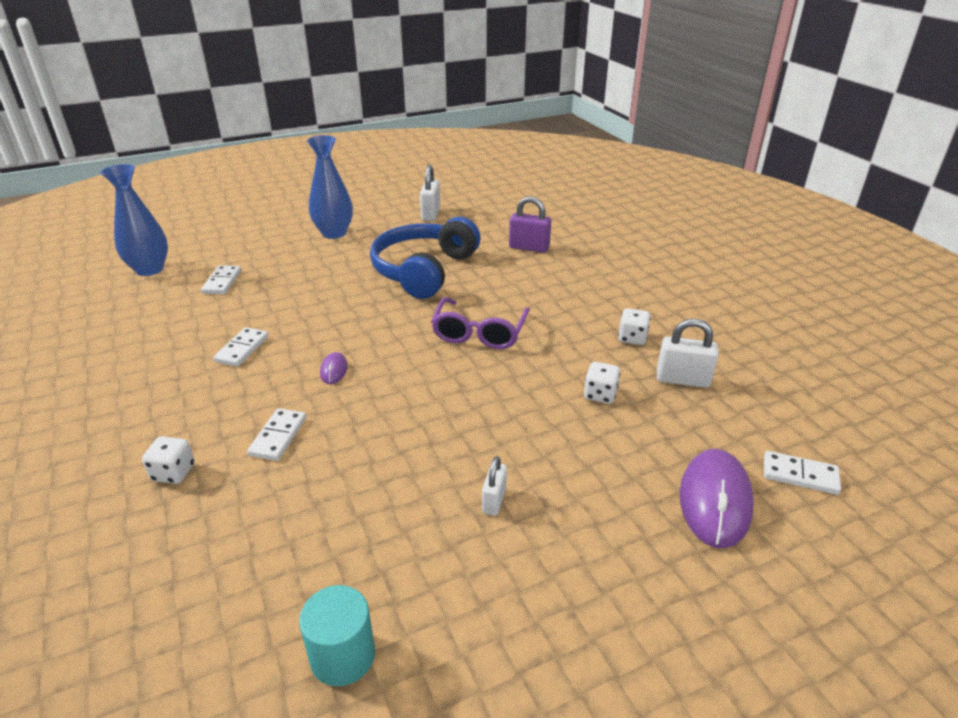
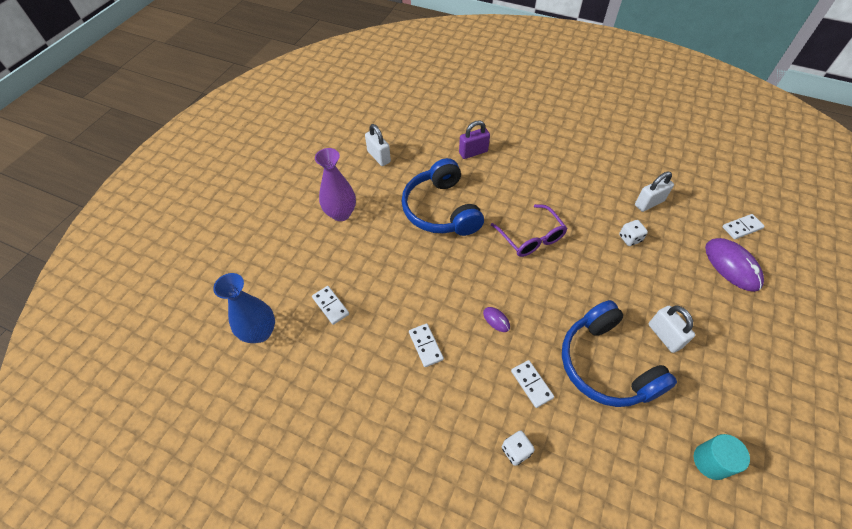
camera: 40 degrees left, 20 degrees up
(334, 233) = (341, 213): blue vase -> purple vase
(380, 476) = (606, 364): none -> blue headphones
(494, 500) = (664, 336): white padlock -> white padlock, size x1.58
(632, 338) = (600, 190): white dice -> none

